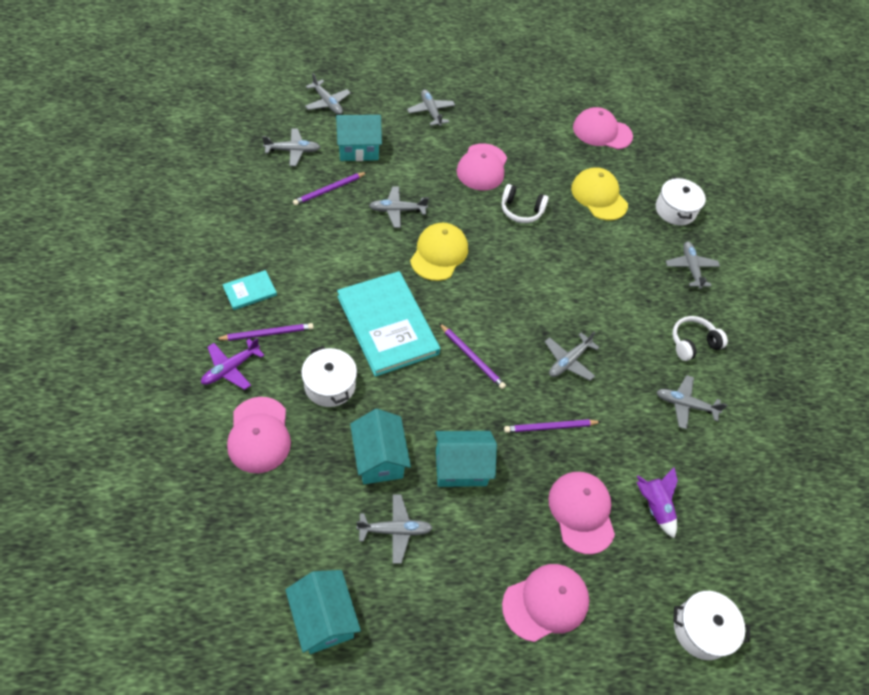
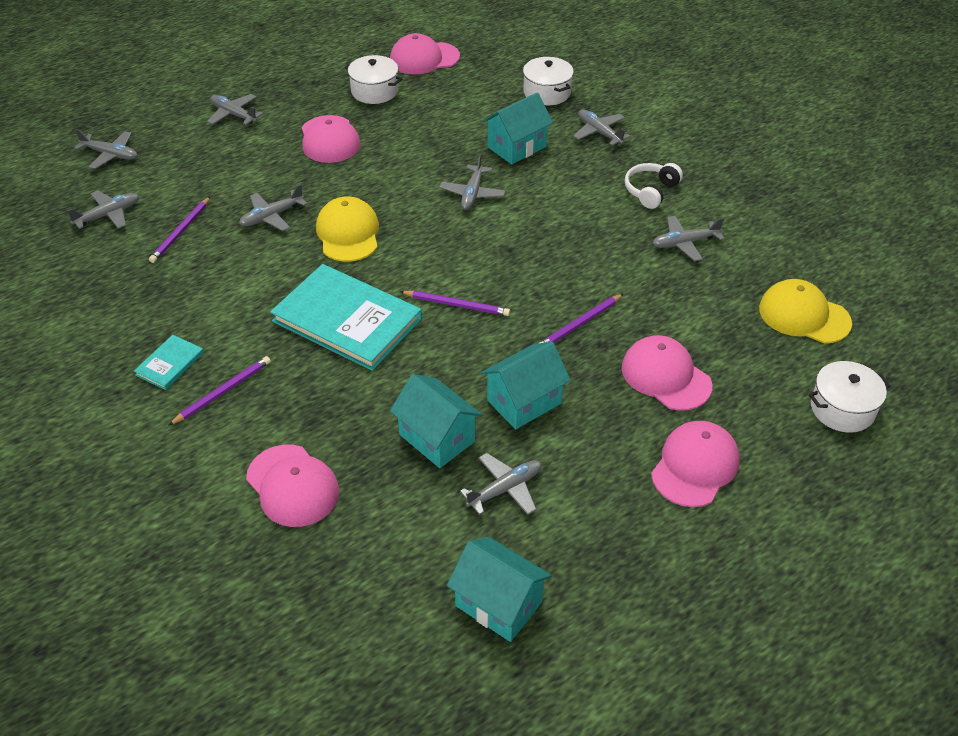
camera: 25 degrees left, 10 degrees down
(230, 368) = (208, 444): purple plane -> none
(330, 385) = (331, 402): white pot -> white pot (374, 91)
(358, 149) = (182, 182): turquoise house -> turquoise house (516, 147)
(521, 210) = (400, 159): white headphones -> none
(568, 361) = (551, 261): grey plane -> grey plane (472, 193)
(599, 196) = (466, 113): yellow cap -> yellow cap (804, 315)
(653, 506) = (724, 337): purple rocket -> none

